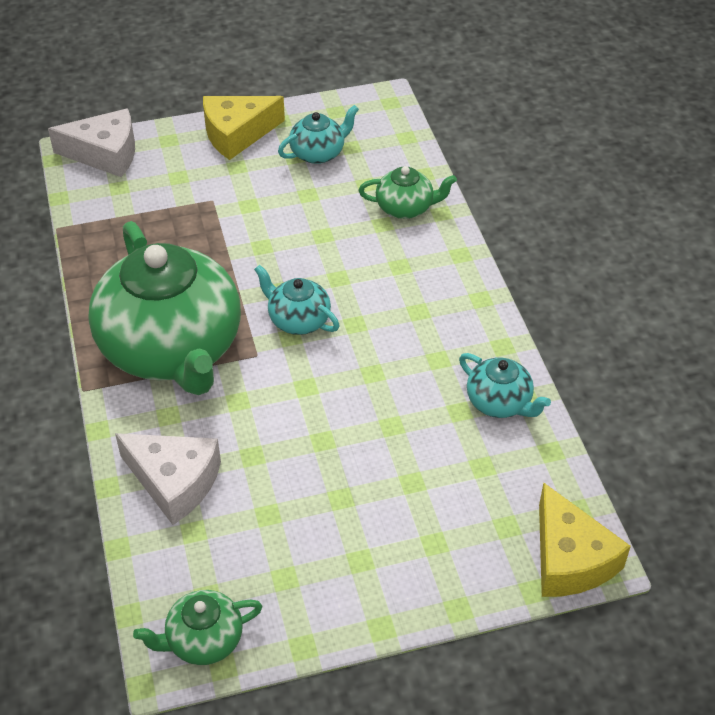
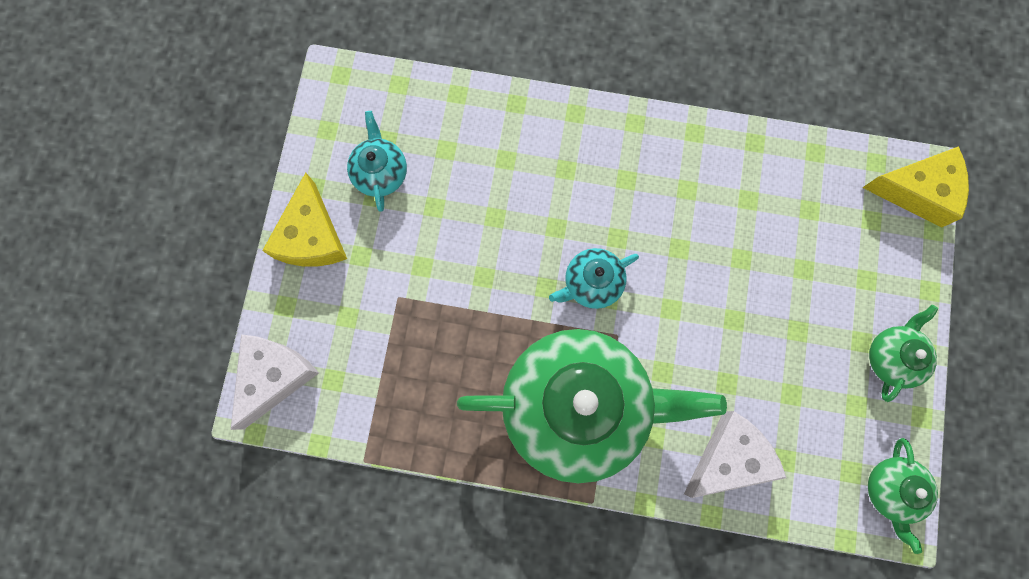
camera: 65 degrees left, 30 degrees up
(405, 208) = (495, 130): green teapot -> green teapot (892, 357)
(500, 402) = (753, 165): turquoise teapot -> none

